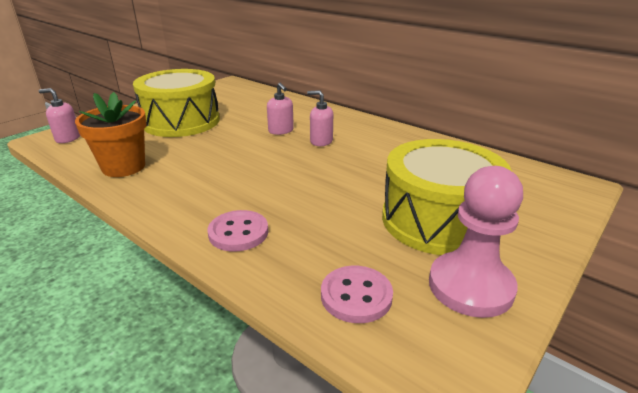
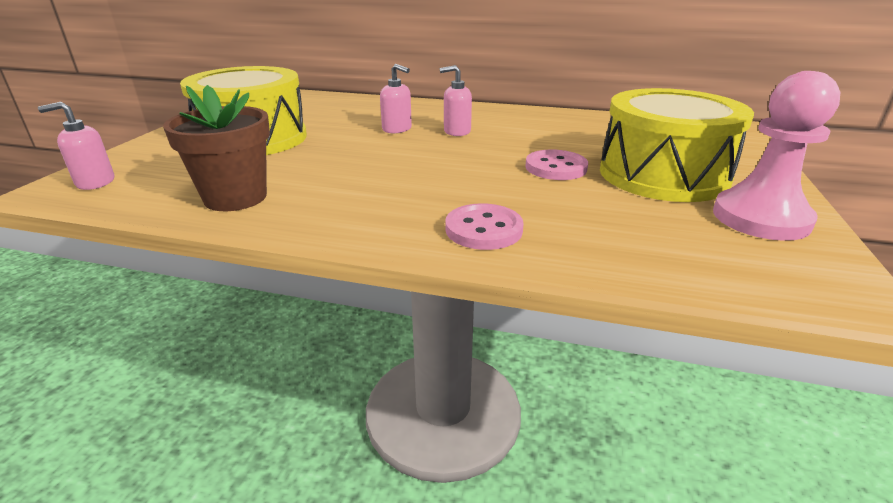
camera: 25 degrees left, 0 degrees up
(123, 167) = (235, 197): orange flower pot -> brown flower pot
(356, 296) = (680, 252): pink button -> pink button (556, 167)

